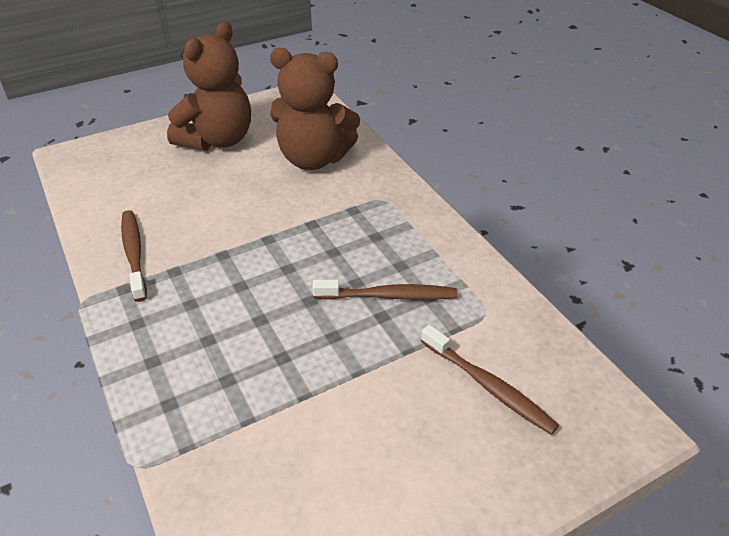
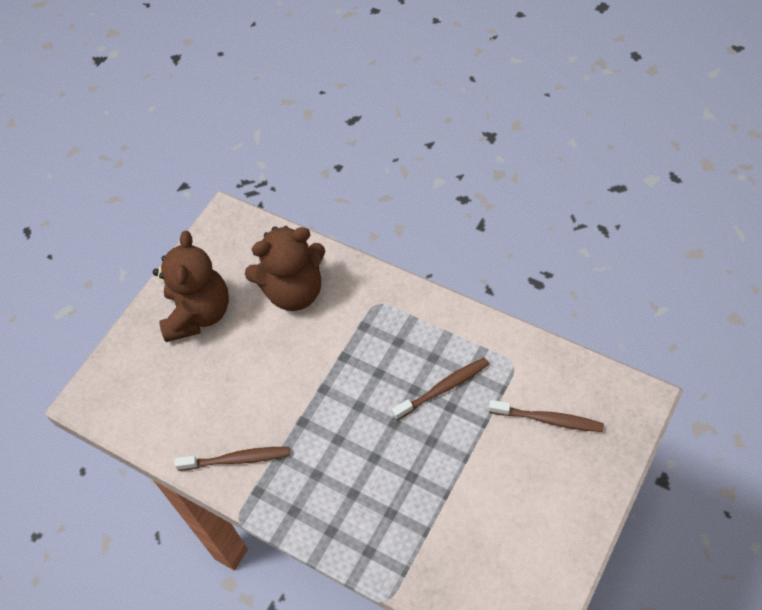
camera: 25 degrees left, 15 degrees up
(134, 253) = (237, 459): brown toothbrush -> brown toothbrush turned 135 degrees clockwise

